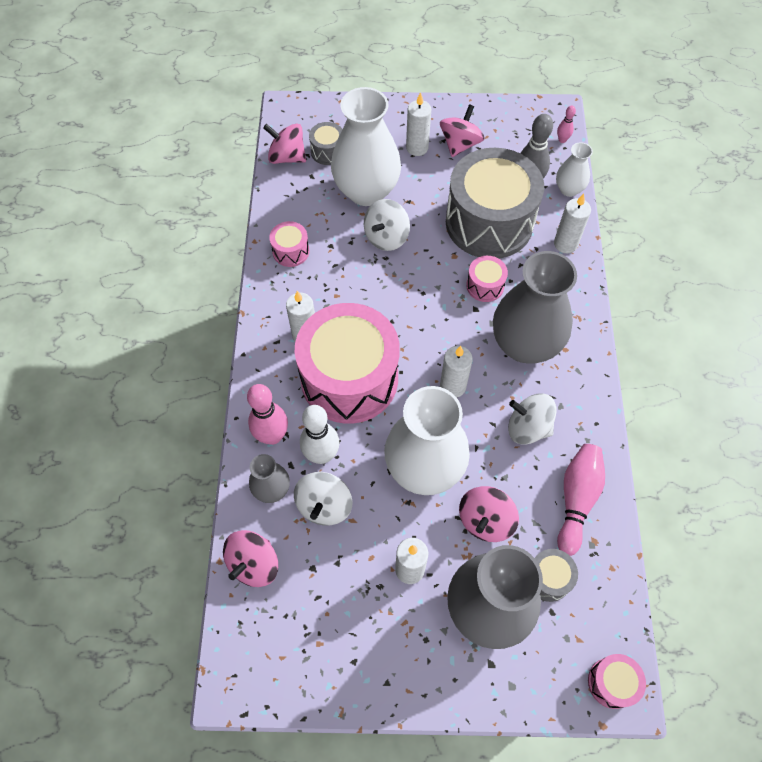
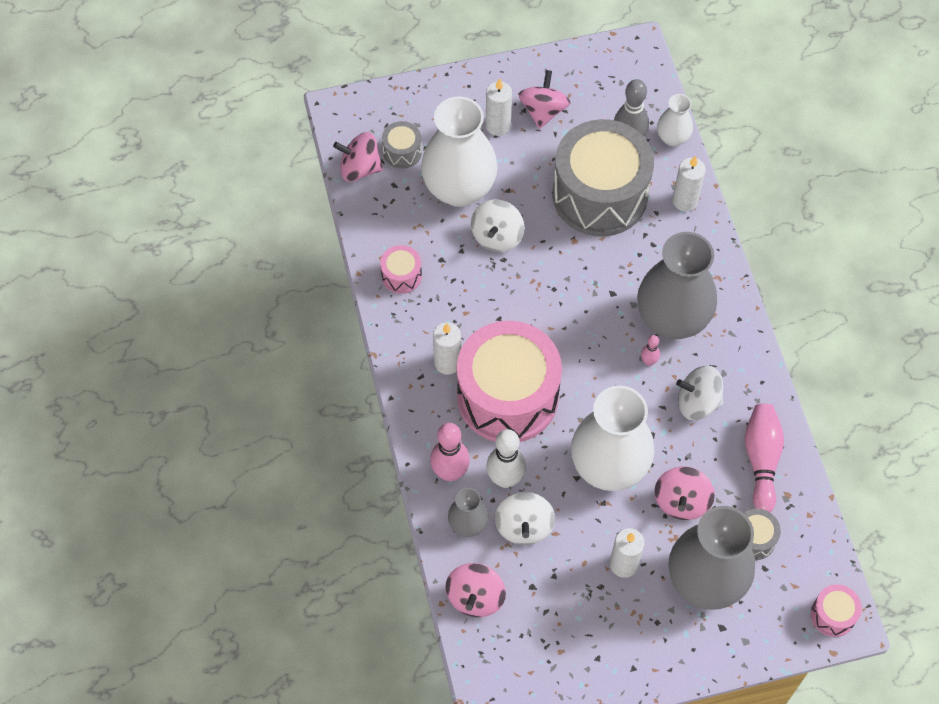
camera: 15 degrees left, 0 degrees up
(452, 386) = (613, 379): white candle -> none
(485, 285) = (615, 266): pink drum -> none
(562, 140) = (651, 81): pink bowling pin -> pink bowling pin (648, 361)

